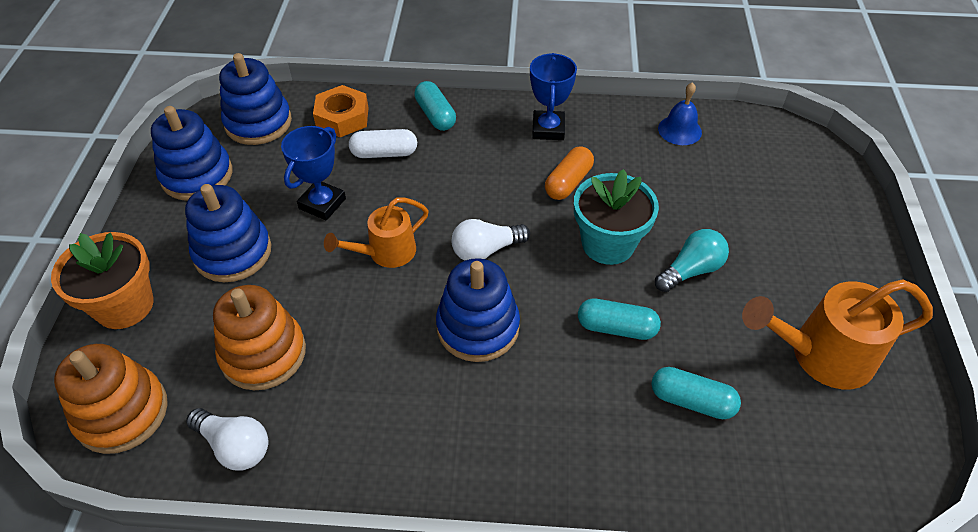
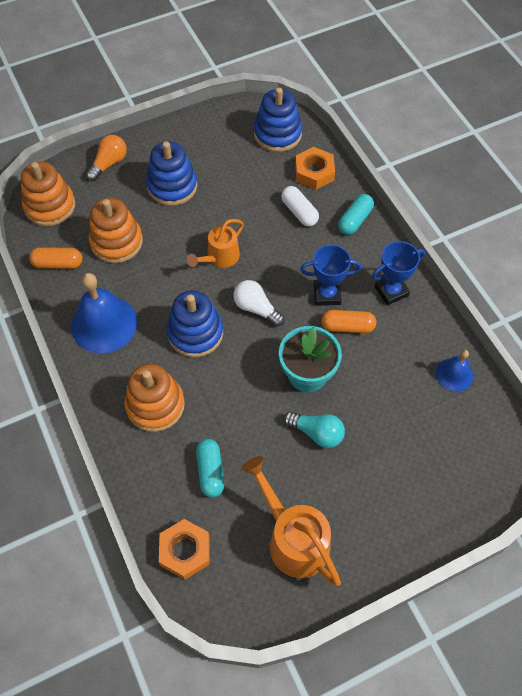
camera: 60 degrees right, 10 degrees up
(124, 305) = (109, 163): orange flower pot -> orange light bulb
(197, 175) = (215, 133): blue stacking toy -> none
(235, 446) = (58, 264): white light bulb -> orange capsule
(322, 204) = (236, 205): blue trophy -> blue trophy (327, 294)
(385, 253) = (219, 258): orange watering can -> orange watering can turned 75 degrees counterclockwise
(386, 429) = (104, 324): none -> blue bell
(558, 421) = (155, 405): none -> orange stacking toy
(616, 327) = (241, 407): turquoise capsule -> none
(797, 483) = (185, 551): none -> orange nut

